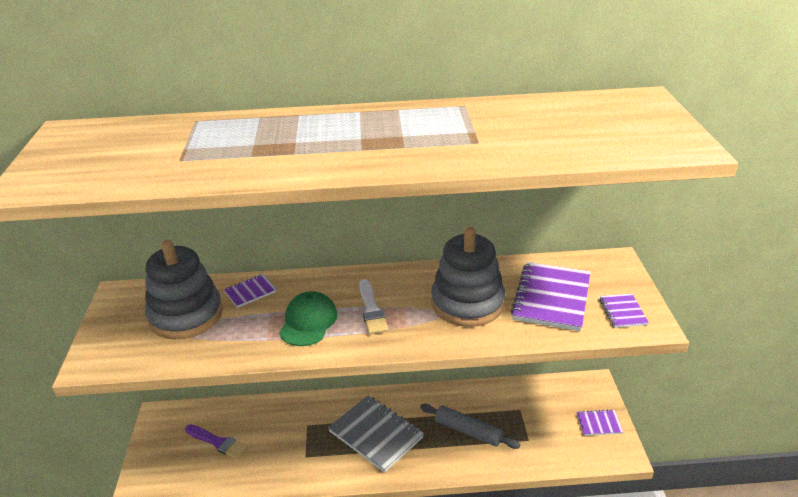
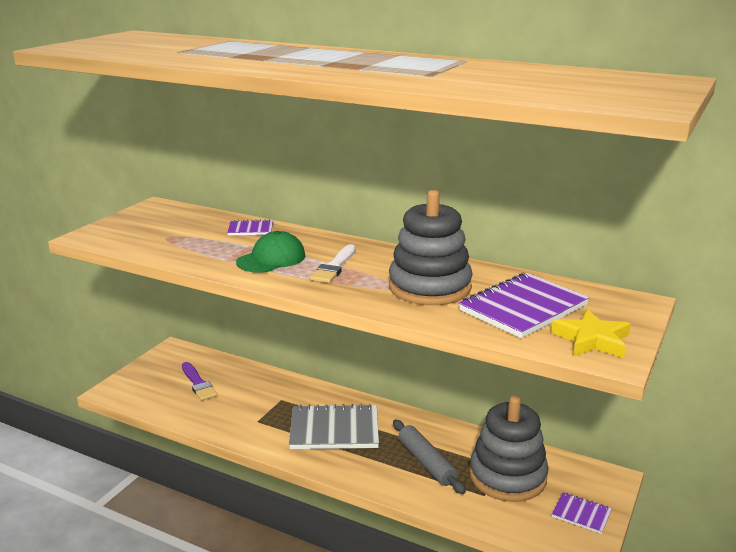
camera: 30 degrees right, 10 degrees down
(186, 315) = (185, 229): grey stacking toy -> grey stacking toy (507, 476)
(376, 434) = (334, 430): grey notebook -> grey notebook turned 75 degrees counterclockwise
(623, 312) = (592, 340): purple notebook -> yellow star

